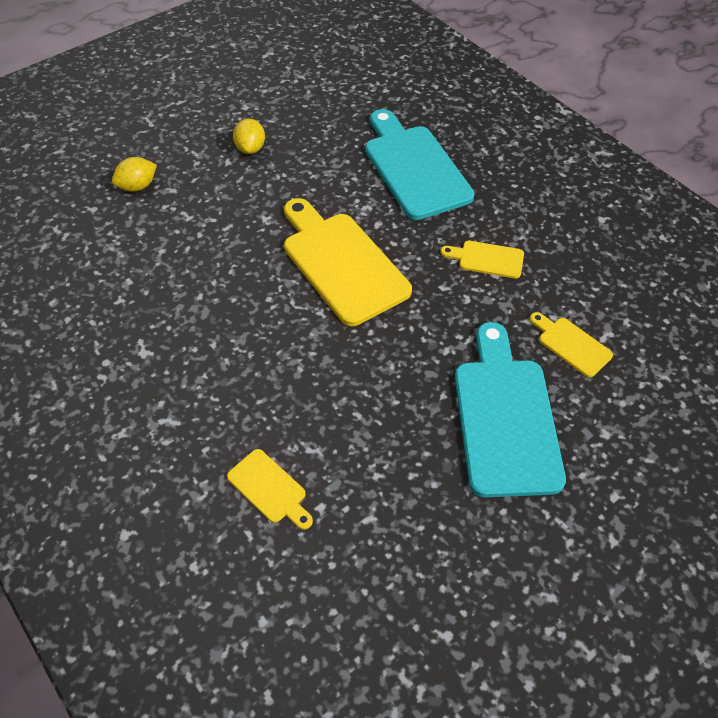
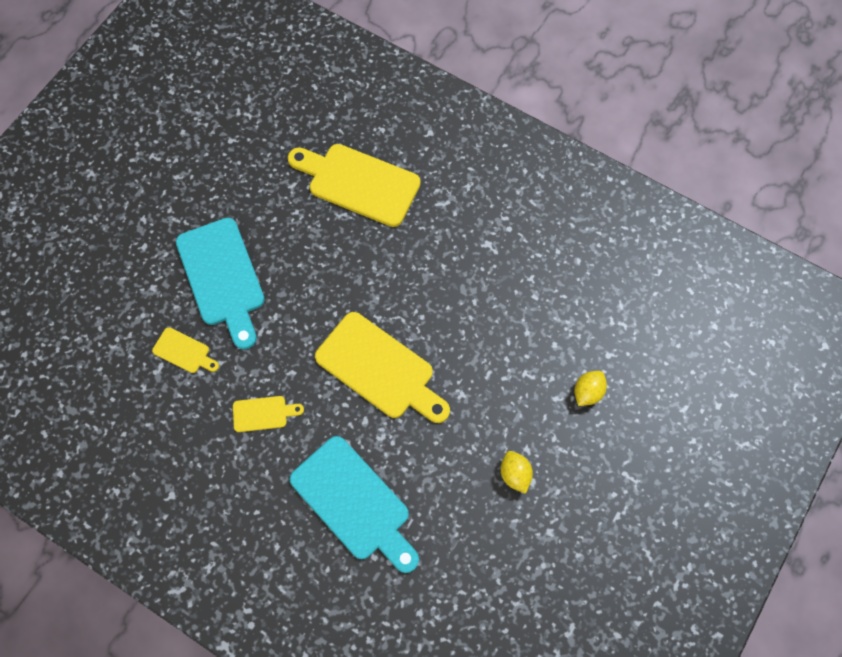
camera: 160 degrees right, 15 degrees up
(269, 488) = (359, 183): yellow cutting board -> yellow cutting board, size x2.10

